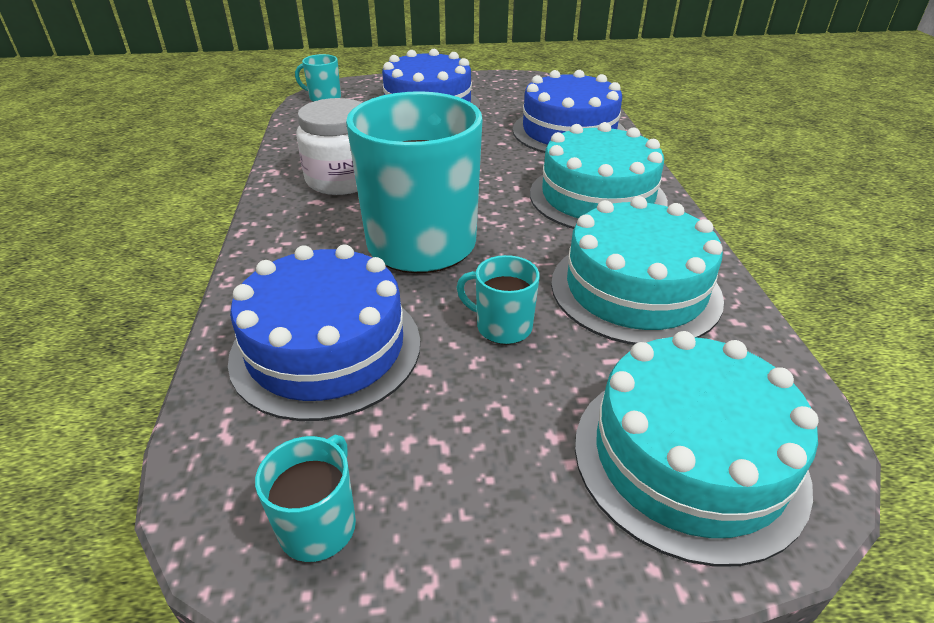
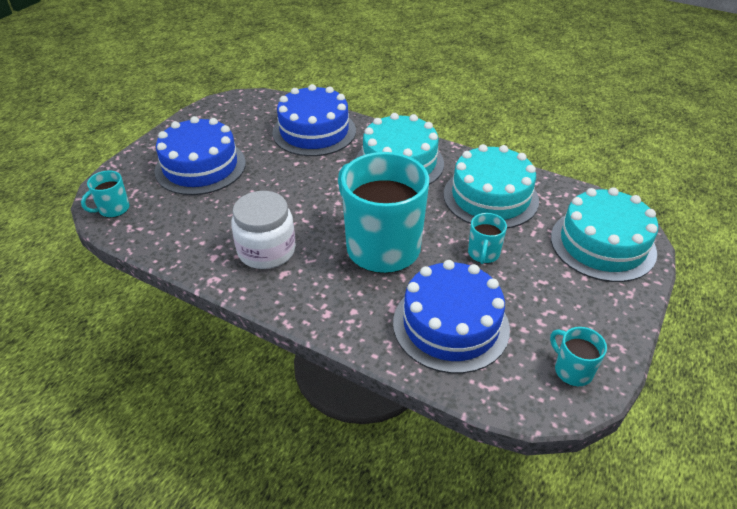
camera: 55 degrees left, 5 degrees up
(502, 326) = (483, 254): turquoise mug -> turquoise mug turned 45 degrees counterclockwise

